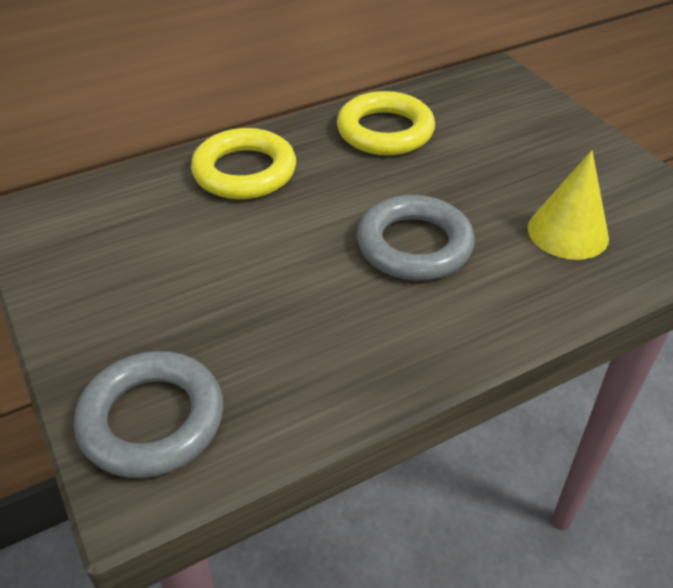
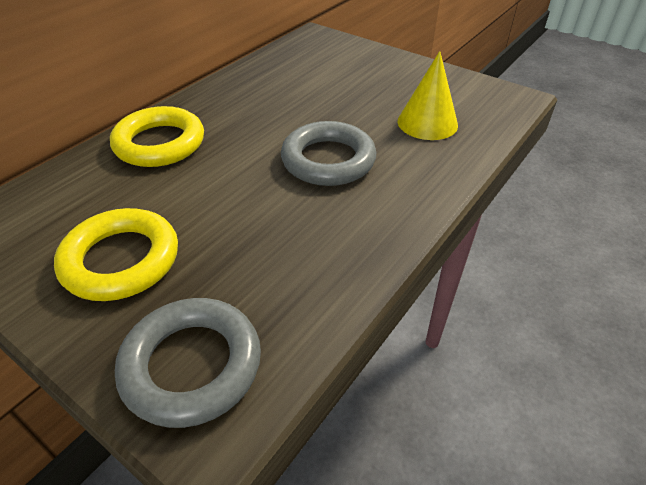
camera: 25 degrees left, 0 degrees up
(385, 131) = (257, 89): yellow ring -> yellow ring (121, 260)

